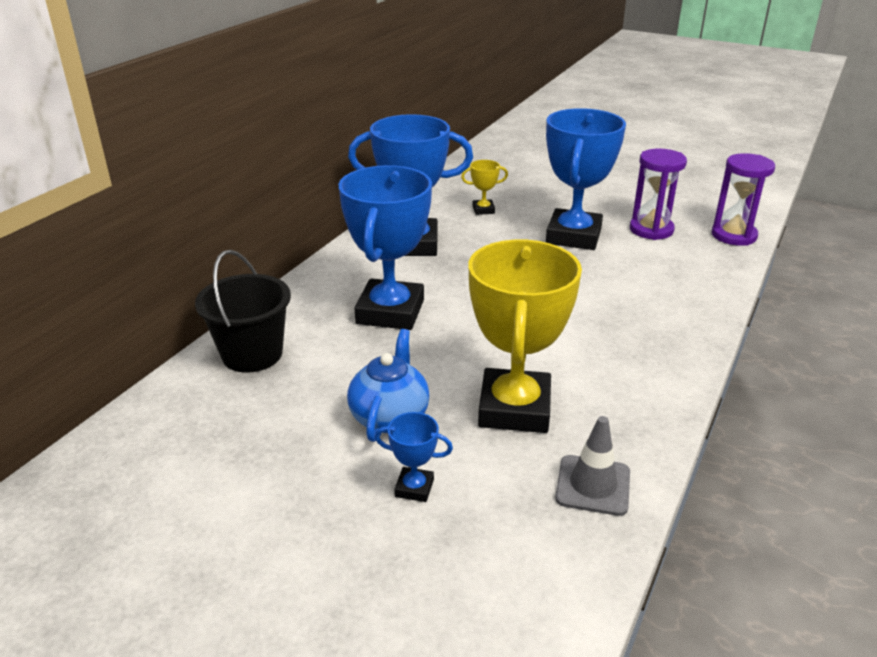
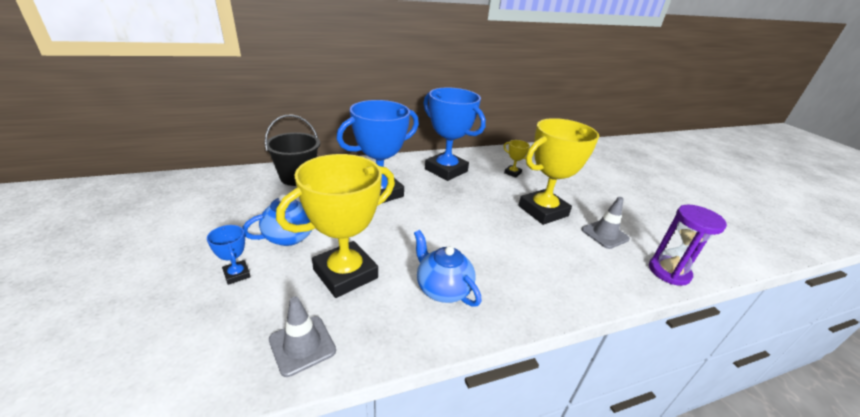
camera: 40 degrees right, 0 degrees up
(573, 236) = (543, 211): blue trophy -> yellow trophy
(613, 361) = (442, 289): none -> blue teapot
(651, 230) = (604, 234): purple hourglass -> grey traffic cone

